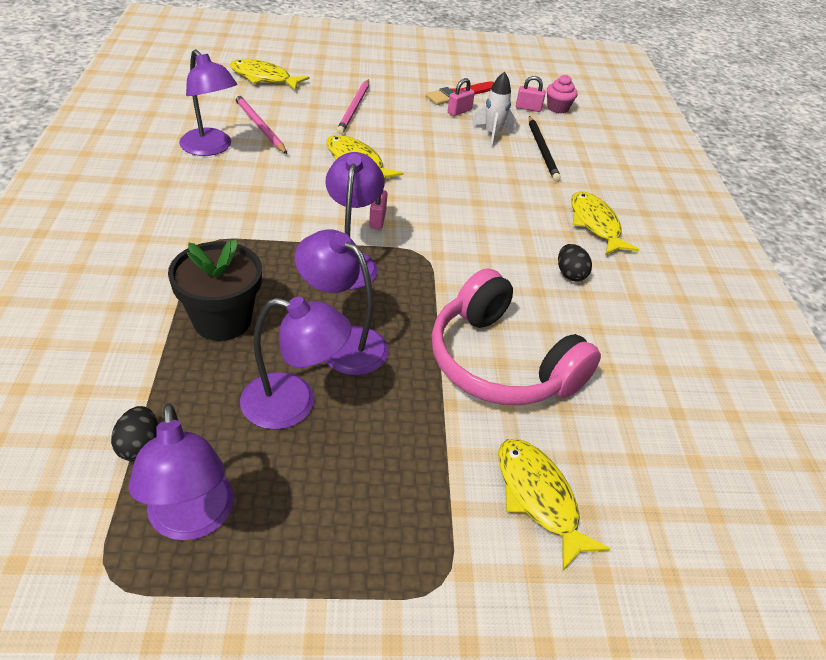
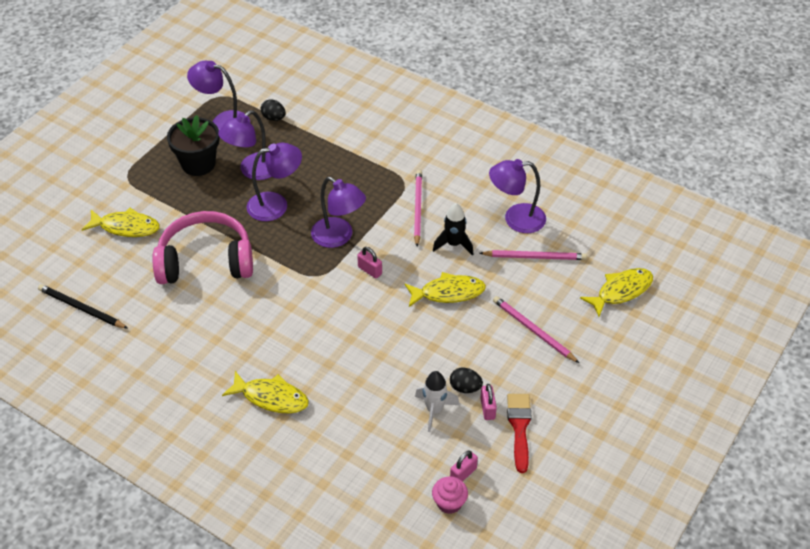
camera: 130 degrees right, 5 degrees up
(222, 320) = (331, 167): black flower pot -> black flower pot (198, 164)
(247, 217) = (417, 208): none -> pink pencil
(285, 176) = (454, 244): none -> black rocket
(542, 150) = (386, 433): black pencil -> black pencil (81, 308)
(570, 274) = (238, 342): black egg -> black egg (465, 388)

